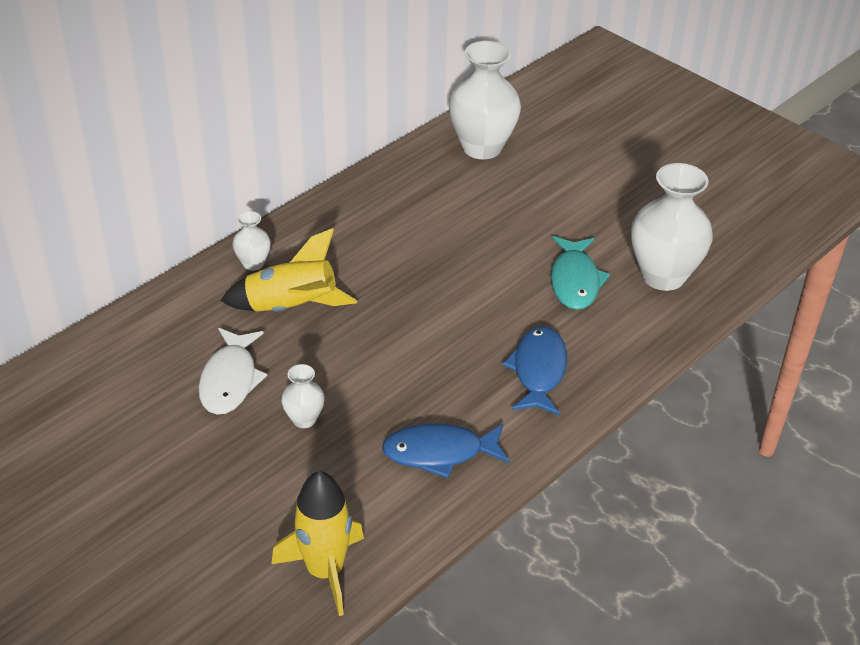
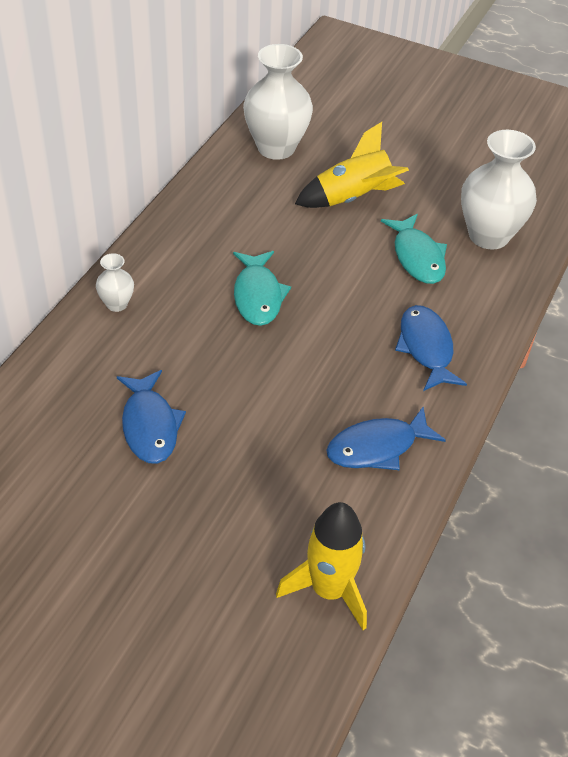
camera: 20 degrees left, 5 degrees up
(230, 380) = (150, 426): white fish -> blue fish
(291, 308) = (174, 340): yellow rocket -> yellow rocket (353, 198)
(304, 419) = (239, 446): white vase -> none
(392, 284) = (258, 296): none -> turquoise fish

